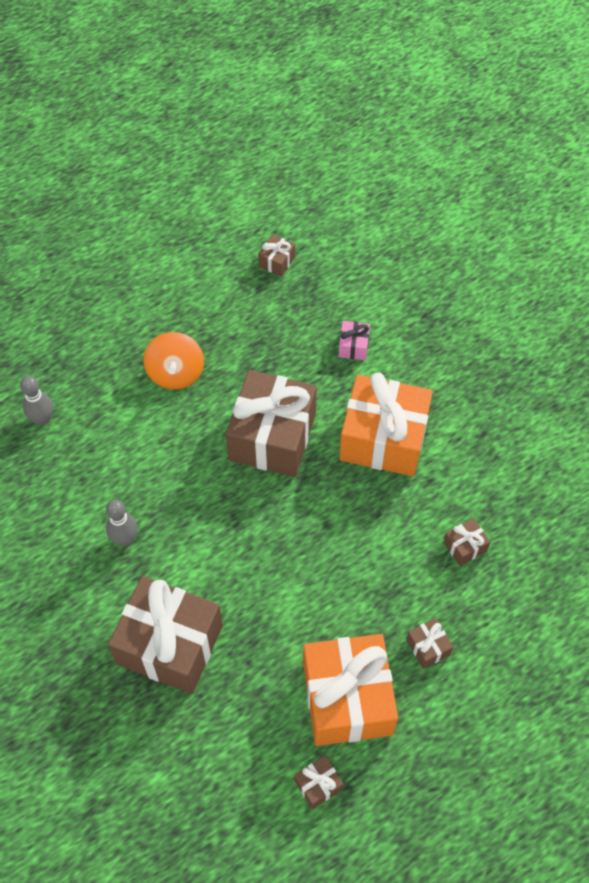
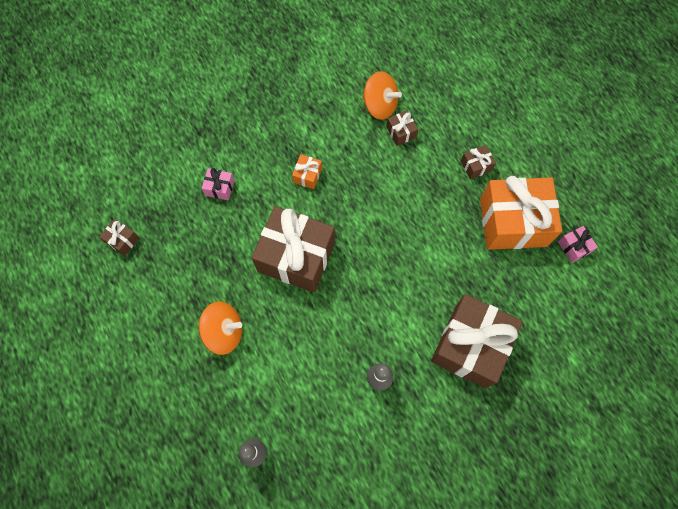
camera: 85 degrees left, 10 degrees up
(318, 785) = (574, 247): brown gift -> pink gift
(383, 439) = (307, 175): orange gift -> orange gift, size x0.41
(502, 517) = (380, 105): none -> orange spinning top

